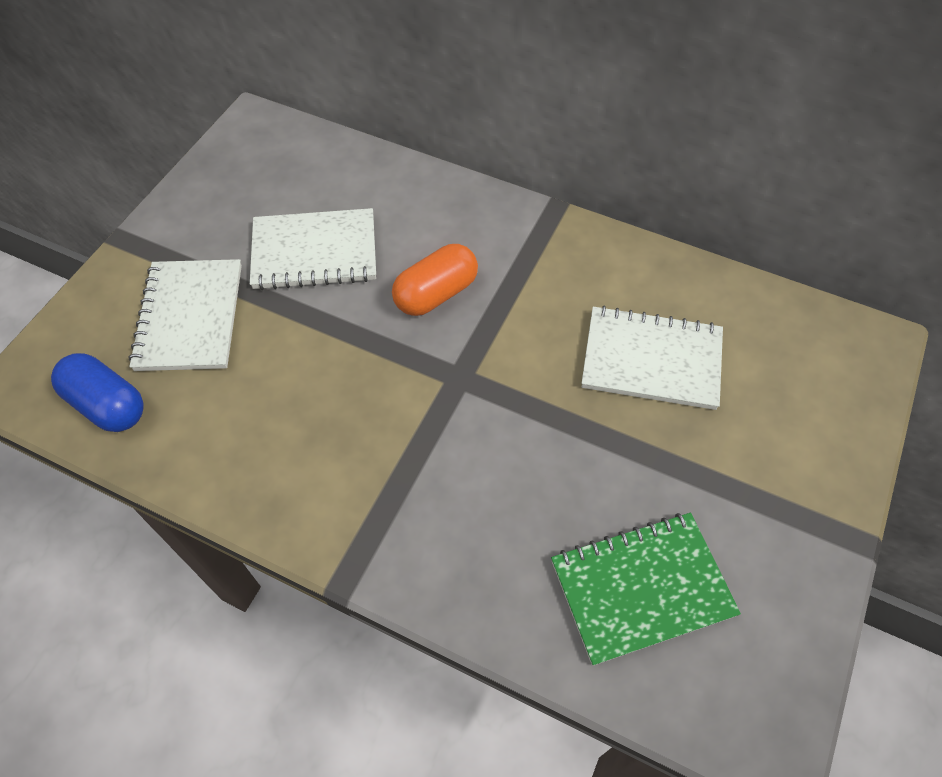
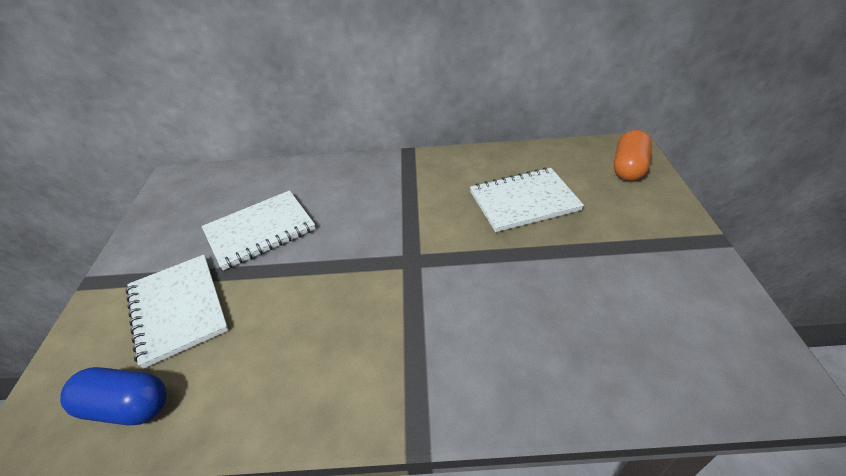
camera: 25 degrees left, 15 degrees down
(436, 294) = (363, 221): orange capsule -> orange capsule (628, 168)
(641, 588) = (627, 329): green notebook -> none

